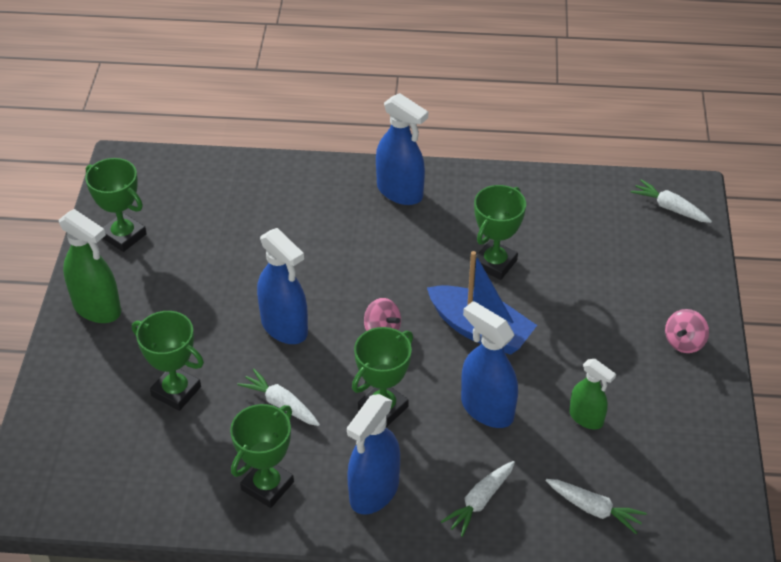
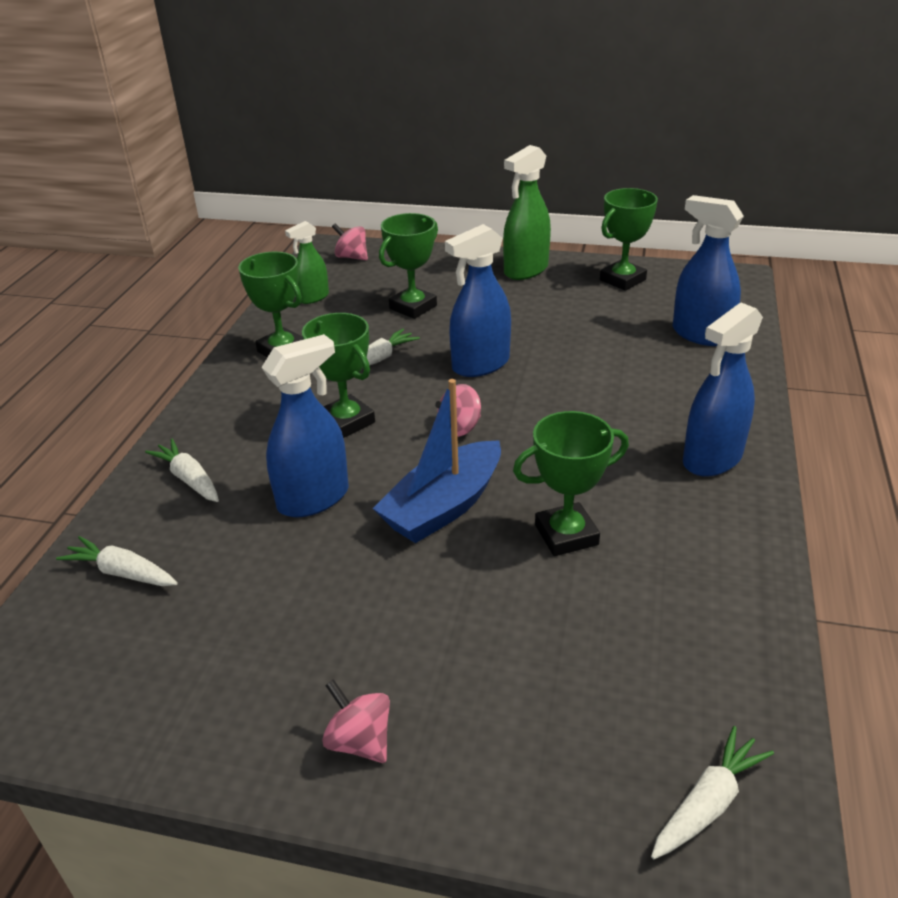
camera: 100 degrees right, 10 degrees down
(49, 469) = (352, 257): none -> pink spinning top
(374, 491) = (242, 409): blue spray bottle -> blue spray bottle (700, 334)
(495, 263) = (566, 535): green trophy -> green trophy turned 60 degrees counterclockwise
(586, 418) = (261, 588): green spray bottle -> green spray bottle (313, 297)
(594, 509) = (122, 572): white carrot -> white carrot turned 75 degrees clockwise

